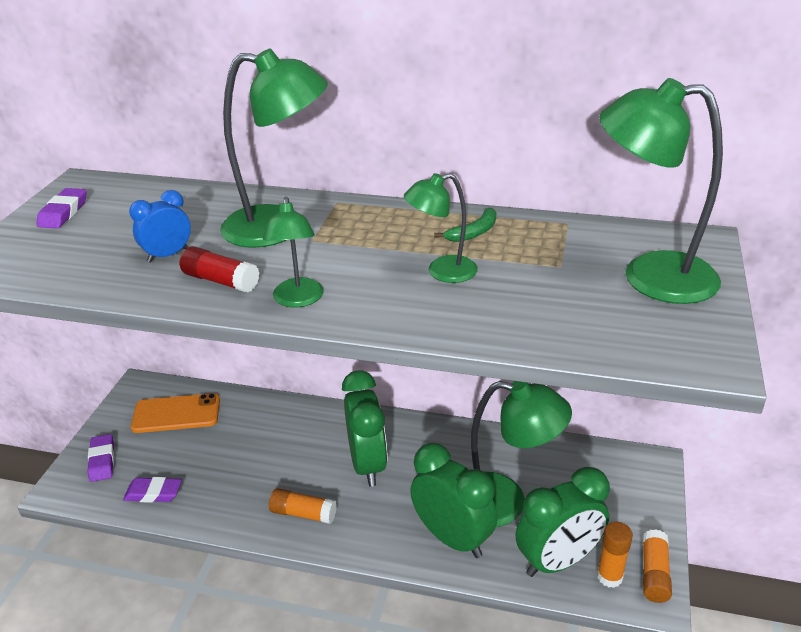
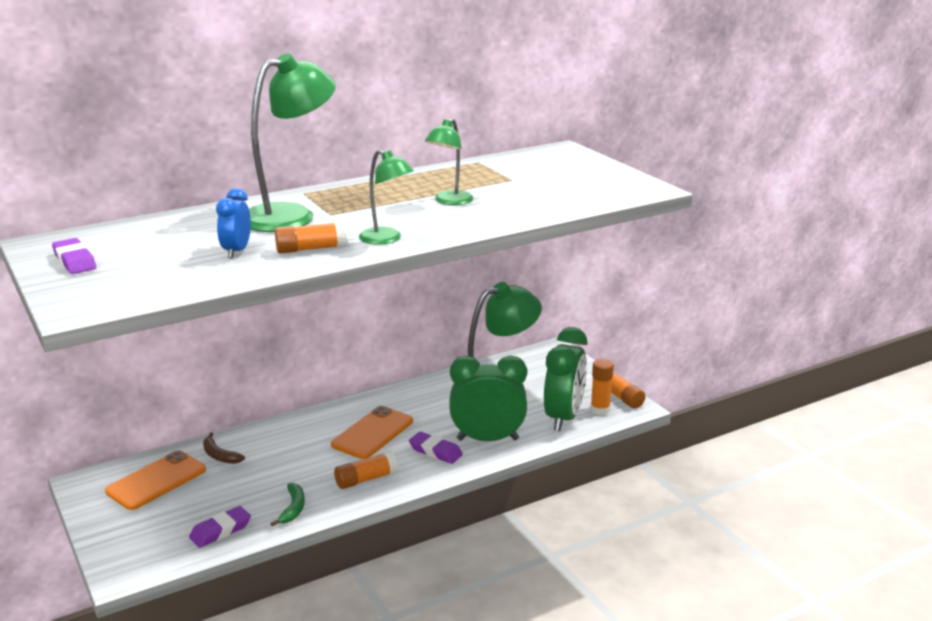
camera: 45 degrees left, 10 degrees down
(102, 461) = (133, 539): purple eraser -> purple eraser (435, 451)
(220, 281) = (311, 249): red glue stick -> orange glue stick
(239, 415) = (219, 455): none -> brown banana
(367, 464) = (372, 433): green clock -> orange phone
(473, 232) = (431, 181): green banana -> green banana (293, 508)
(650, 276) = (565, 170): green lamp -> none

